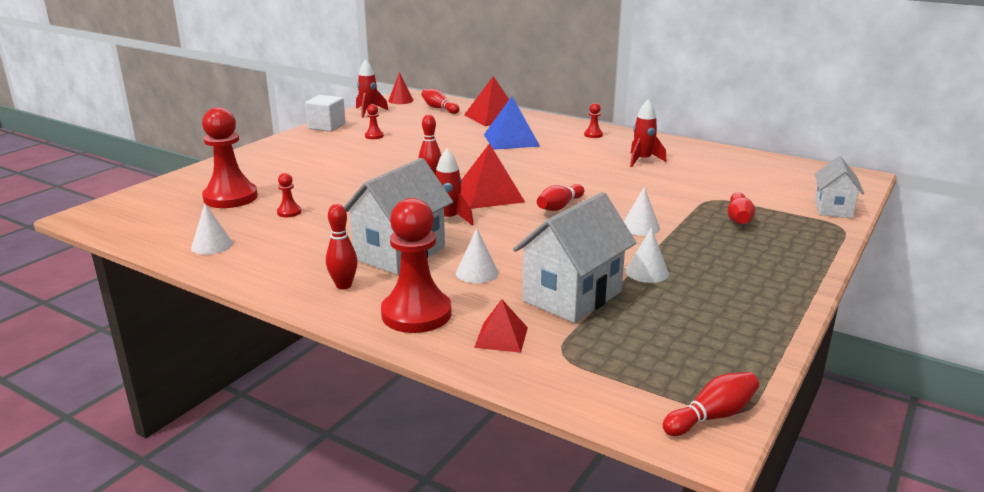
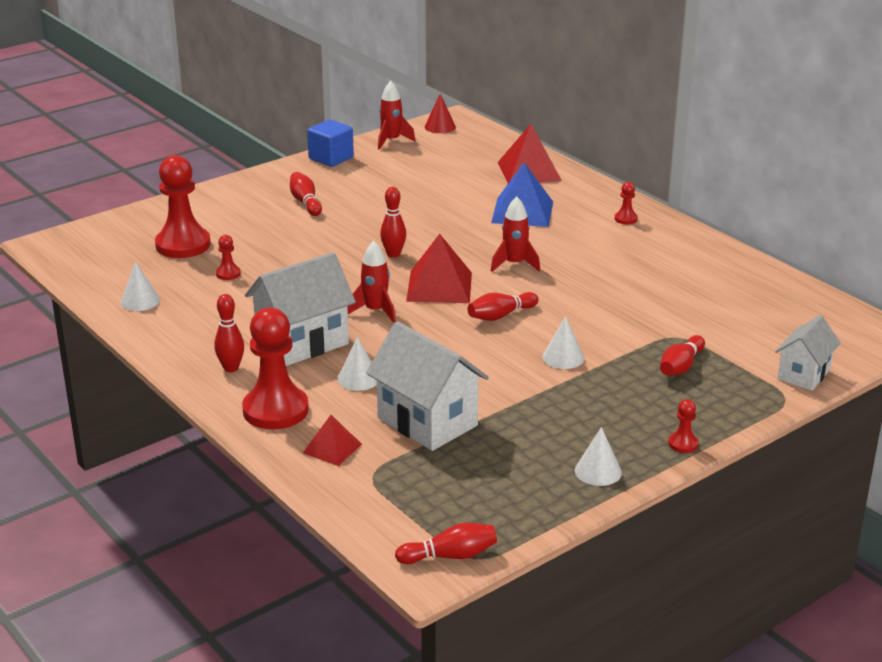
camera: 20 degrees right, 5 degrees up
(326, 126) = (331, 158): white cube -> blue cube
(374, 136) = (373, 181): red pawn -> red pawn (683, 444)
(439, 108) = (476, 147): red bowling pin -> red bowling pin (305, 202)
(572, 296) = (427, 422): white house -> white house turned 75 degrees clockwise
(642, 160) = (649, 268): red rocket -> red rocket (514, 264)
(647, 272) = (521, 411): white cone -> white cone (598, 471)

